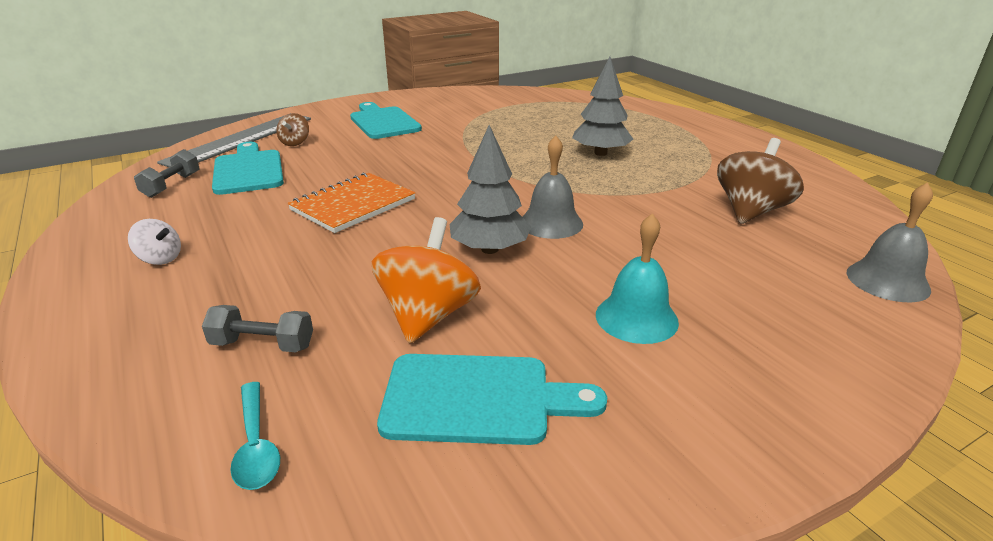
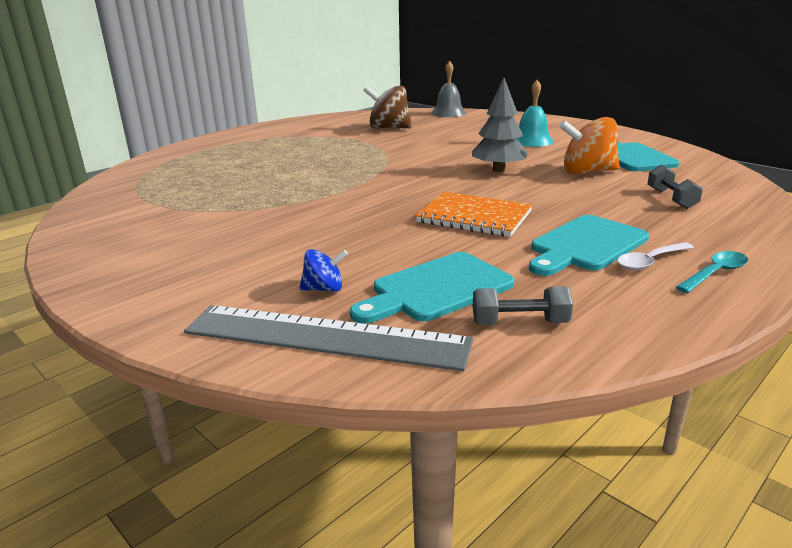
camera: 105 degrees left, 5 degrees down
(160, 259) = (650, 261): white spinning top -> white spoon
(256, 445) = (724, 182): turquoise spoon -> turquoise spoon (715, 273)
(295, 143) = (324, 289): brown spinning top -> blue spinning top
(383, 122) = (222, 254): turquoise cutting board -> turquoise cutting board (585, 245)
(551, 223) = (445, 161): grey bell -> none
(600, 153) = (303, 159): grey tree -> none

